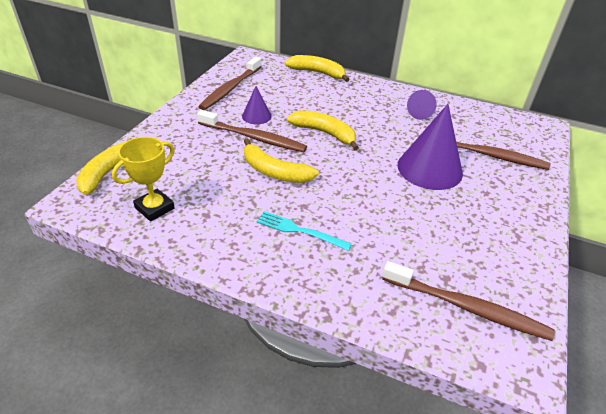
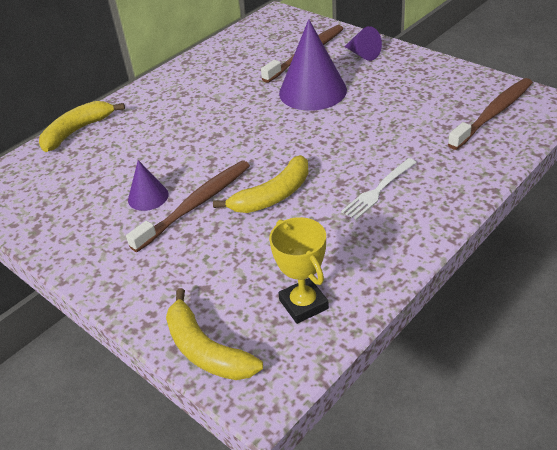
camera: 65 degrees left, 0 degrees up
(230, 88) = (61, 214): brown toothbrush -> none
(299, 230) = (378, 191): turquoise fork -> white fork
(325, 133) = (217, 147): yellow banana -> none
(421, 113) = (214, 75): purple cone -> purple cone (363, 54)

